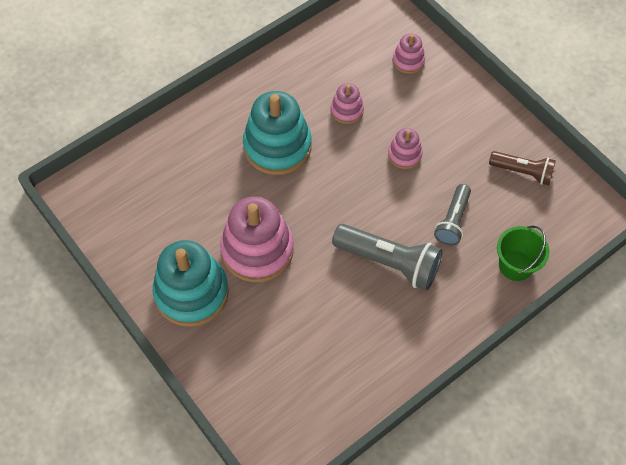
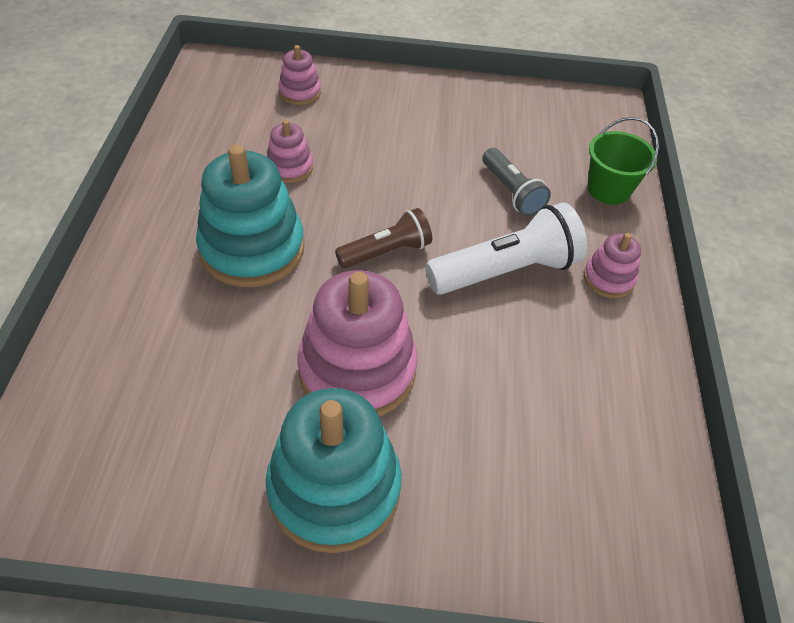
camera: 50 degrees left, 10 degrees down
(389, 262) = (505, 271): grey flashlight -> white flashlight
(404, 155) = (396, 168): pink stacking toy -> pink stacking toy (608, 278)
(522, 172) = (513, 115): brown flashlight -> brown flashlight (386, 252)

